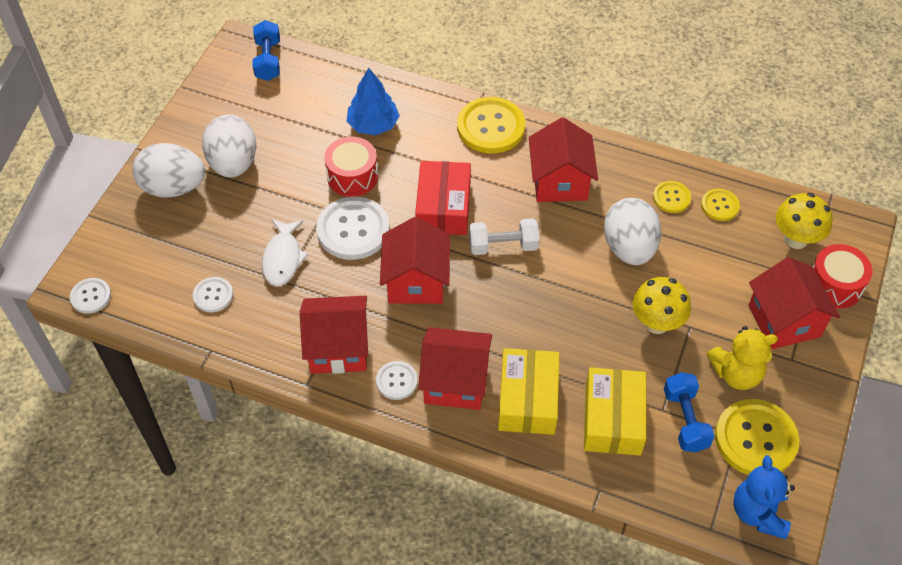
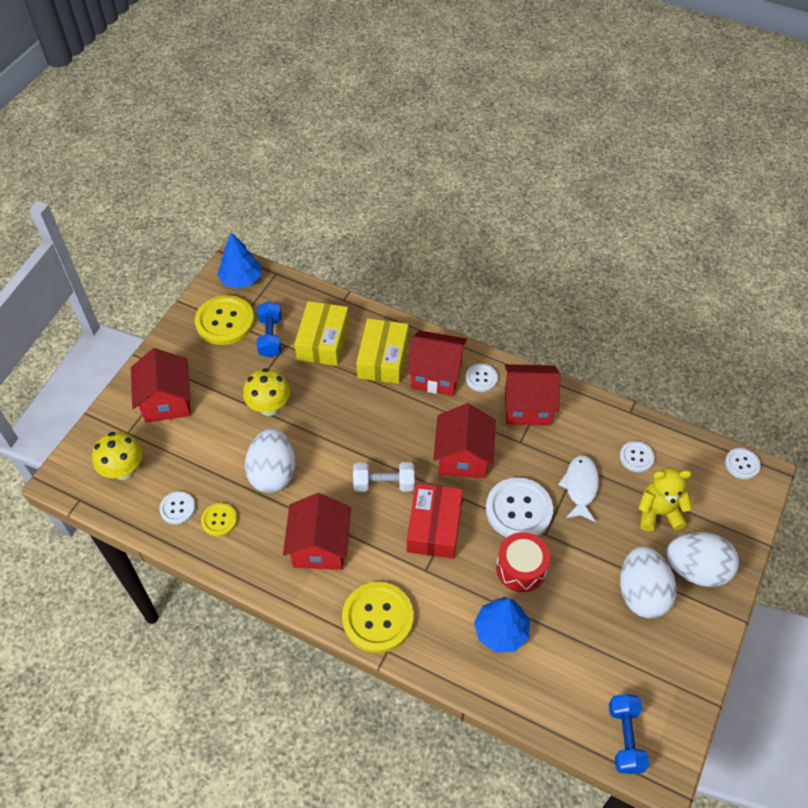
camera: 175 degrees left, 0 degrees up
(720, 206) = (177, 508): yellow button -> white button
(736, 373) = (221, 365): yellow teddy bear -> yellow teddy bear (658, 513)
(758, 513) = (241, 279): blue teddy bear -> blue tree
(834, 285) = (112, 427): red drum -> none

